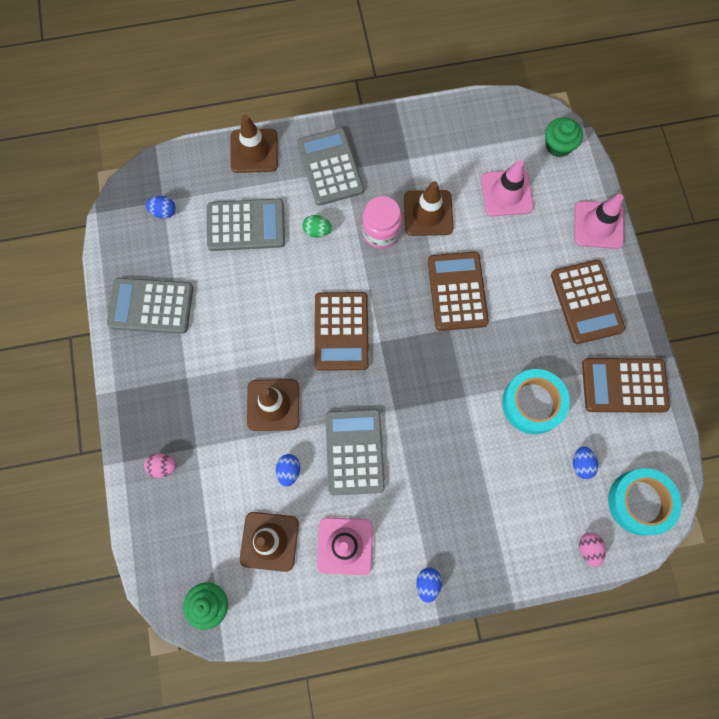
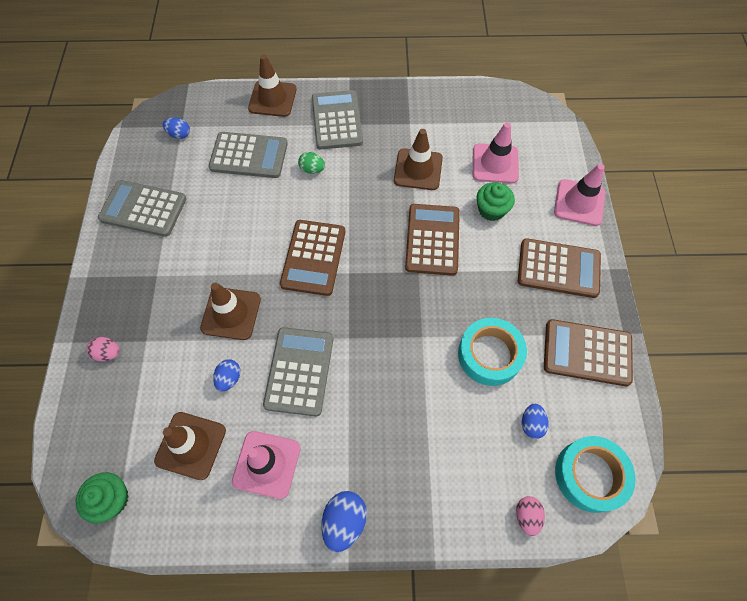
camera: 10 degrees right, 10 degrees down
(381, 232) = (370, 179): pink jar -> none
(427, 583) = (344, 521): blue egg -> blue egg, size x1.54
(558, 145) = (550, 132): green cupcake -> green cupcake (491, 210)
(586, 302) = (558, 268): brown calculator -> brown calculator turned 75 degrees counterclockwise

